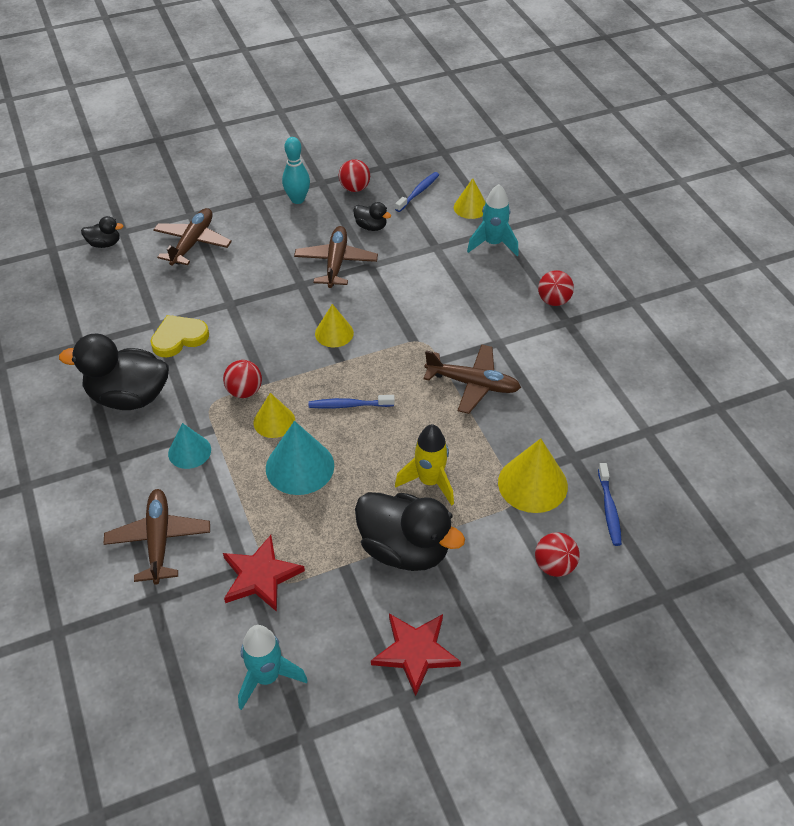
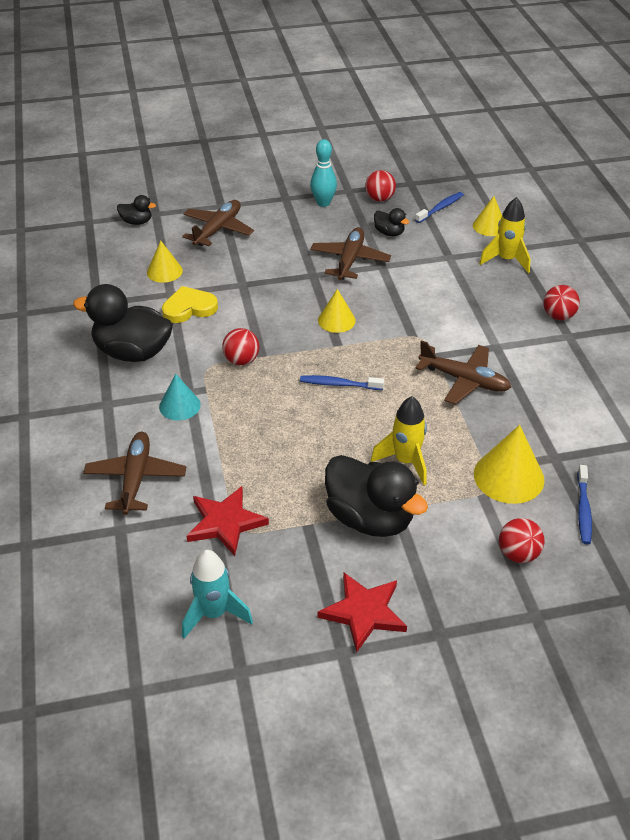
camera: 10 degrees right, 5 degrees down
(274, 421) = (264, 389): yellow cone -> yellow cone (164, 271)
(300, 466) = (281, 432): turquoise cone -> none
(493, 244) = (506, 260): turquoise rocket -> yellow rocket

